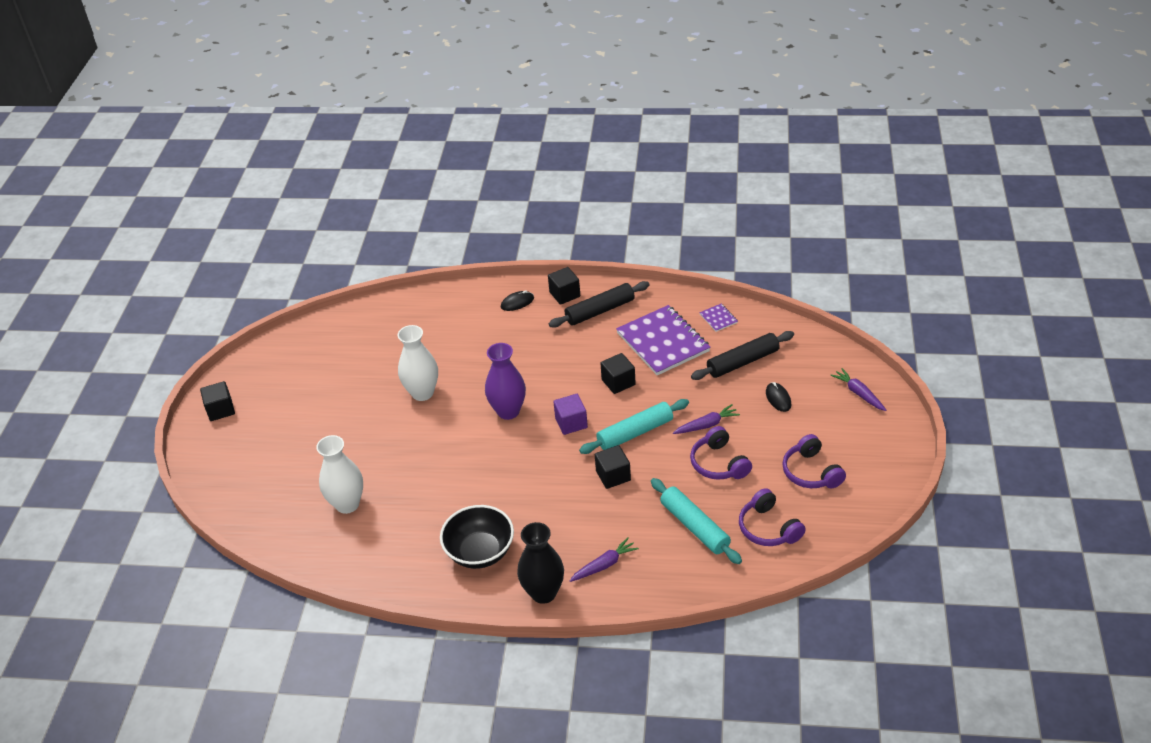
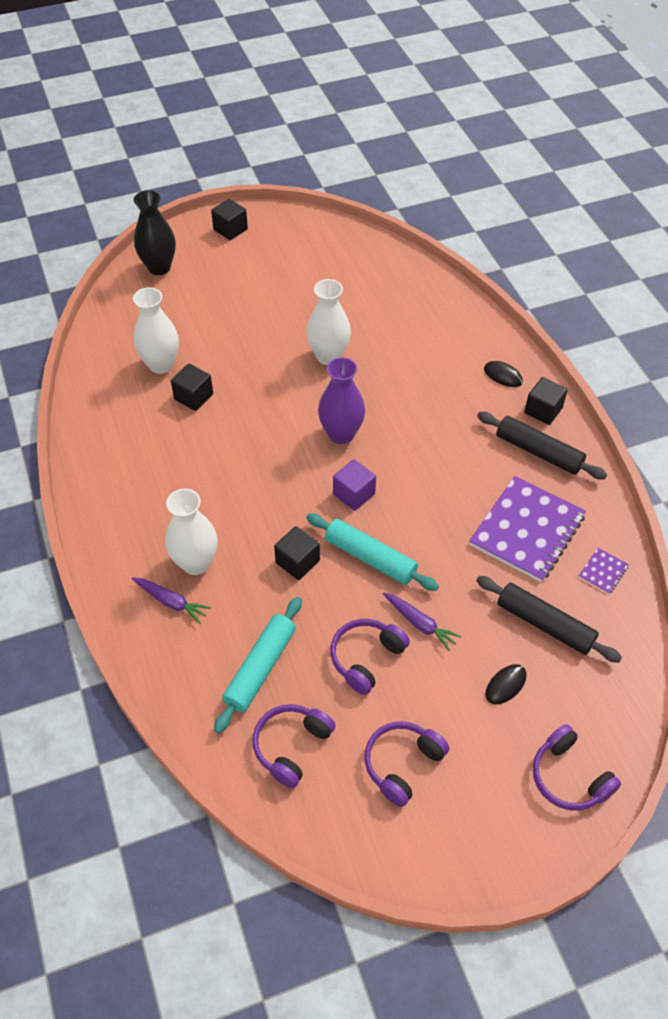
camera: 60 degrees right, 10 degrees up
(480, 552) = (145, 489): black bowl -> none
(543, 593) = (114, 563): black vase -> black vase (159, 267)
(576, 539) = (196, 563): none -> white vase
(618, 382) = (438, 512): black cube -> black cube (193, 397)
(858, 393) = (569, 777): purple carrot -> purple headphones

